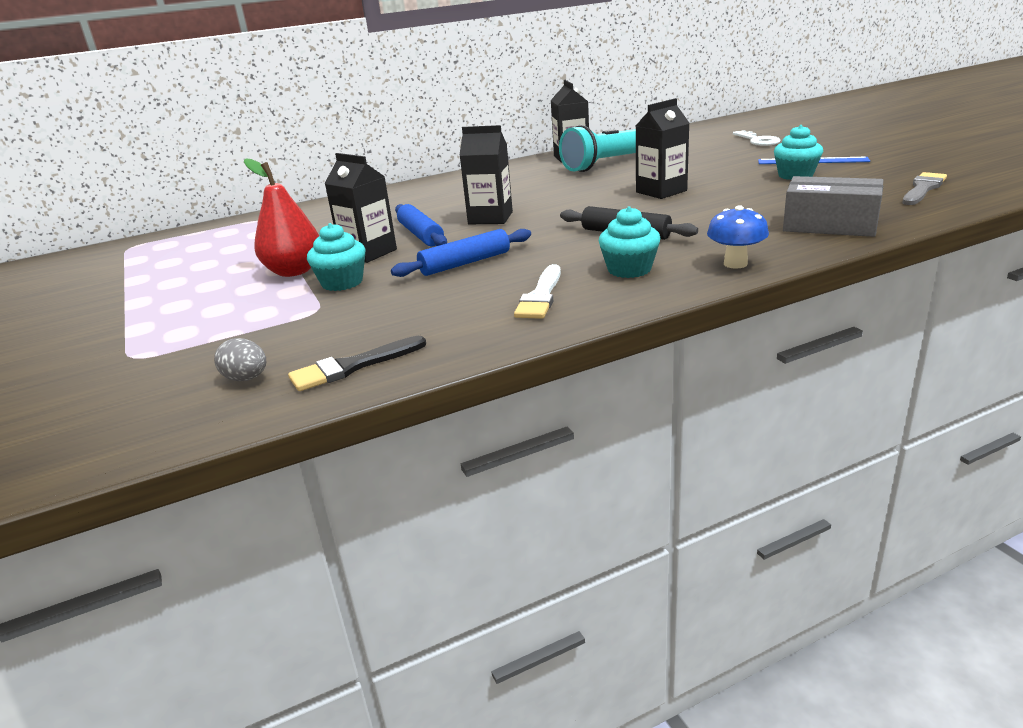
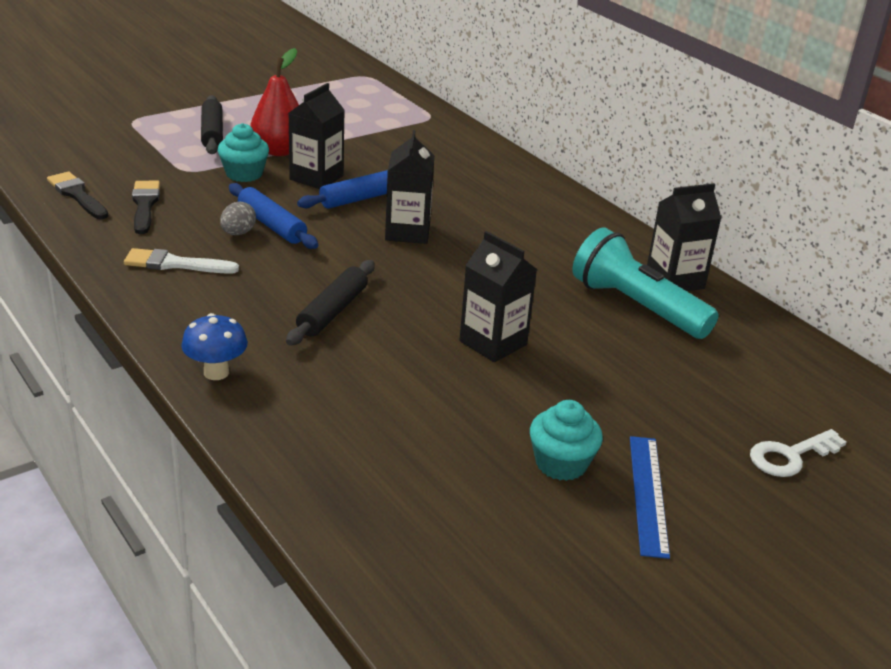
camera: 75 degrees right, 5 degrees up
(219, 306) = (212, 133): none -> black rolling pin
(246, 378) = (78, 161): grey egg -> grey egg (238, 233)
(398, 324) = (145, 205): none -> black brush
(629, 269) = (223, 310): turquoise cupcake -> none
(830, 225) = (323, 456): grey box -> none
(923, 189) = (472, 576): grey brush -> none

